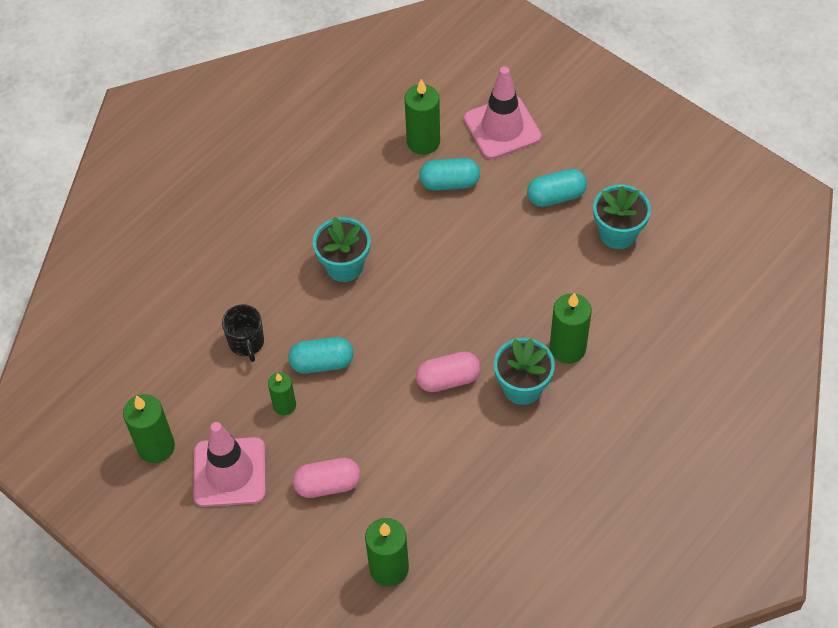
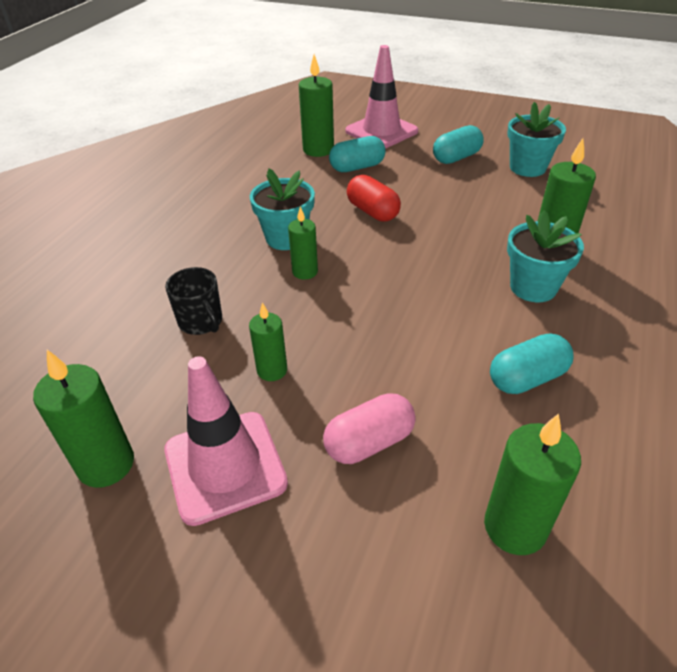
camera: 20 degrees left, 15 degrees down
(322, 363) = (300, 319): turquoise capsule -> turquoise capsule (527, 378)
(345, 312) = (305, 272): none -> green candle
(435, 254) = (372, 212): none -> red capsule
(448, 379) = (450, 299): pink capsule -> none

